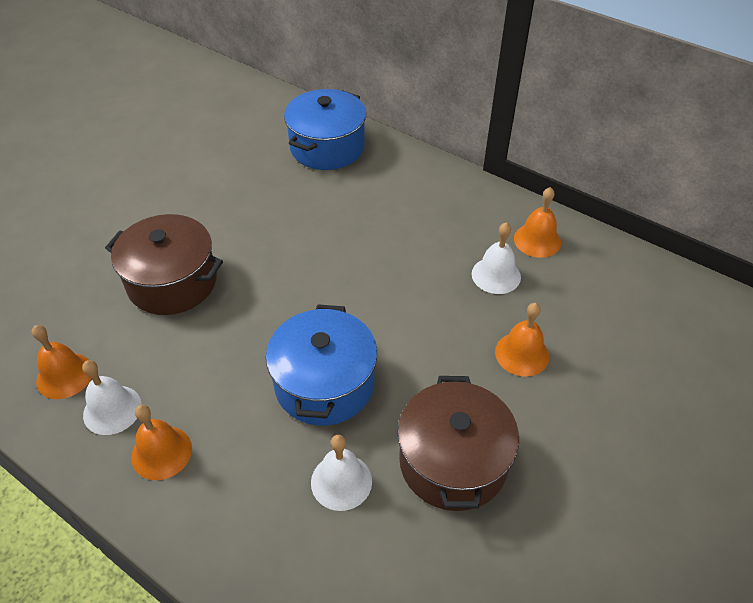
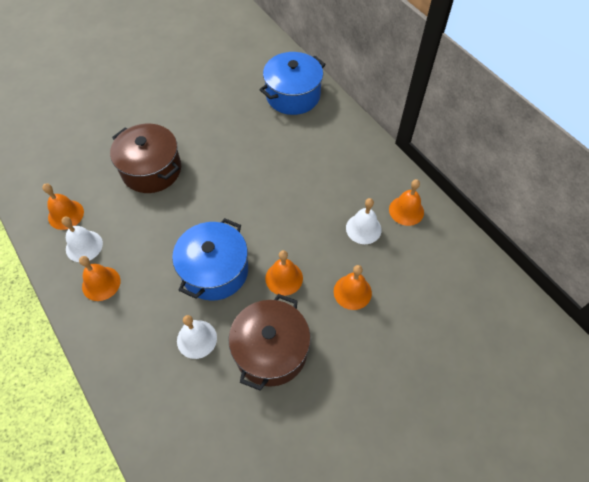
camera: 20 degrees right, 10 degrees up
(424, 364) = (284, 278): none -> orange bell

